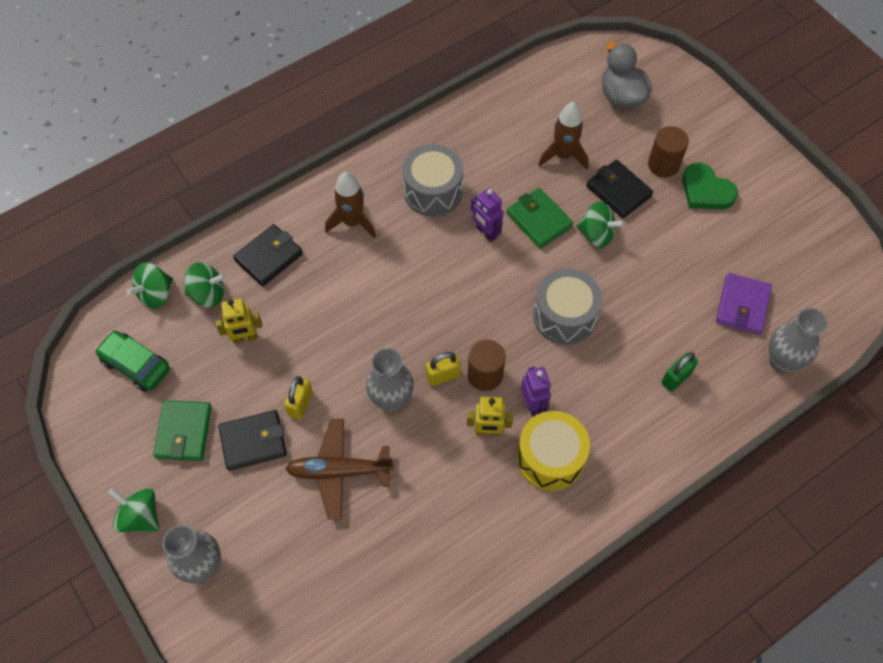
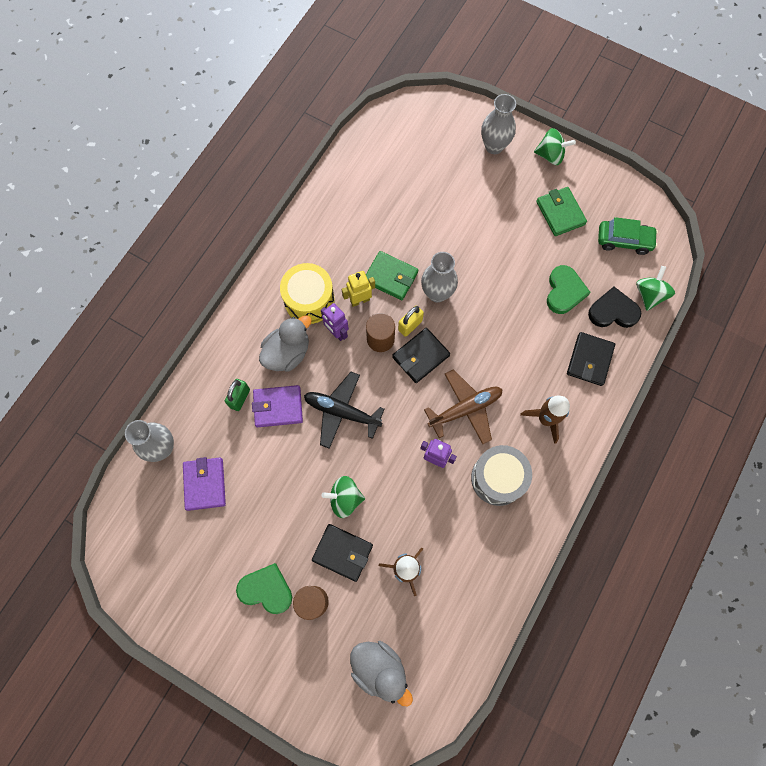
camera: 155 degrees right, 10 degrees up
(208, 294) = (613, 311): green spinning top -> black heart
(245, 338) = (564, 291): yellow robot -> green heart
(253, 441) = (511, 226): black wallet -> black wallet (420, 356)
(300, 404) = (496, 263): yellow padlock -> none
(339, 471) = (445, 232): brown plane -> brown plane (465, 409)
(539, 220) = (398, 491): green wallet -> green wallet (391, 277)
(564, 316) = (342, 412): grey drum -> black plane
(601, 405) = (287, 353): none -> grey duck
(634, 350) = (278, 407): none -> purple wallet

